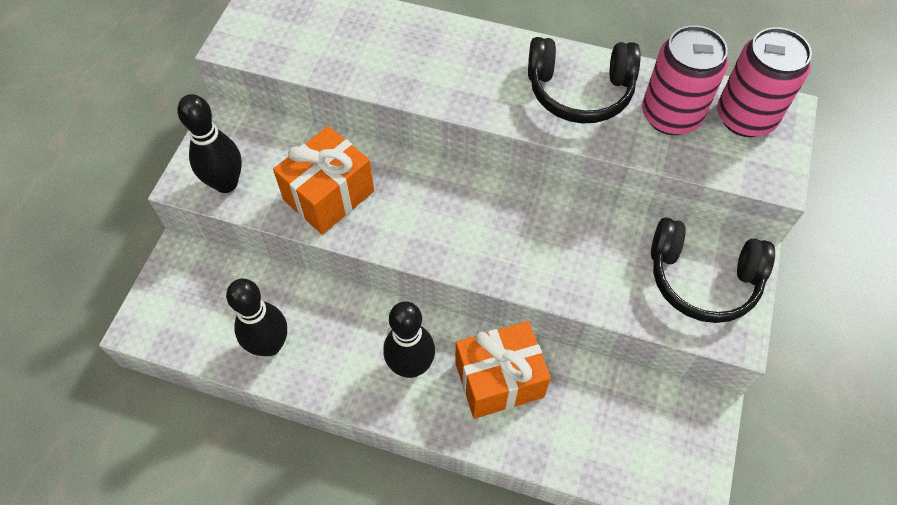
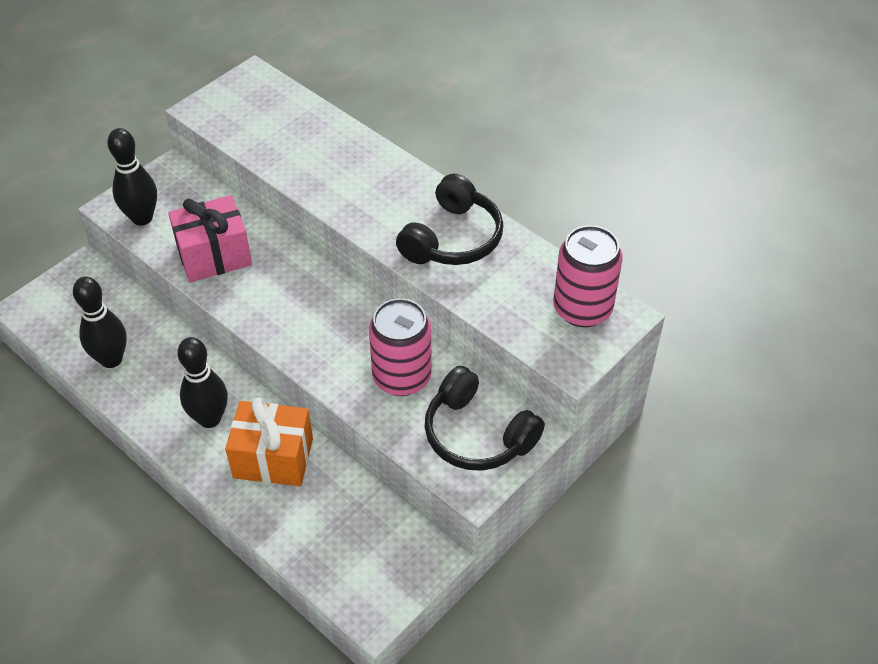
camera: 25 degrees right, 10 degrees down
(329, 195) = (214, 255): orange gift -> pink gift
(579, 91) = (452, 238): black headphones -> black headphones turned 90 degrees counterclockwise
(670, 115) = (517, 284): pink can -> pink can (402, 377)

